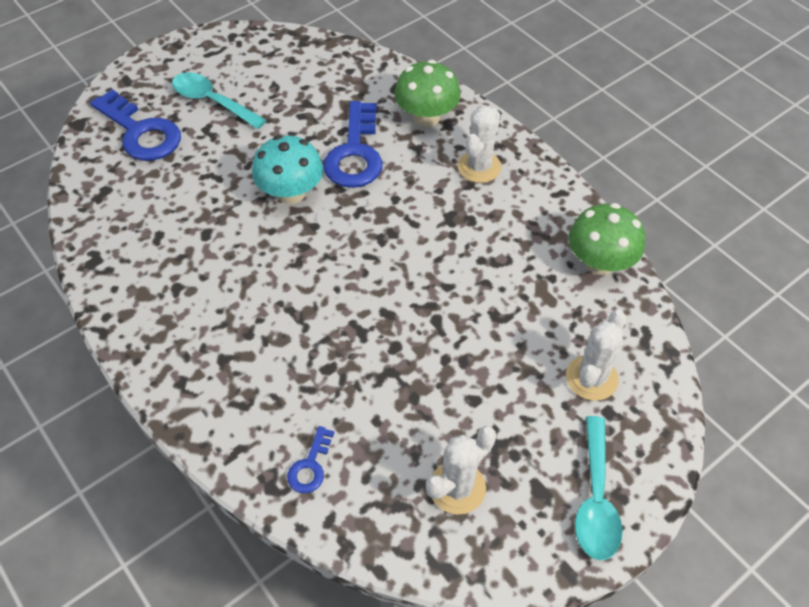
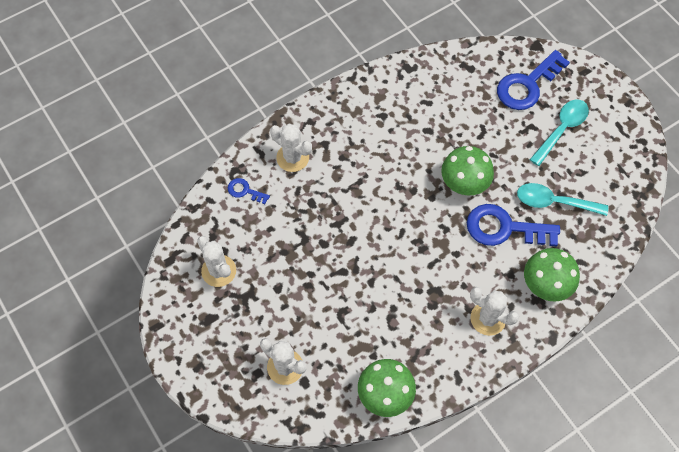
camera: 95 degrees right, 10 degrees up
(248, 401) = (292, 158): none -> white cactus
(291, 193) = (464, 183): turquoise mushroom -> green mushroom
(595, 499) = (198, 351): turquoise spoon -> turquoise spoon (554, 202)

